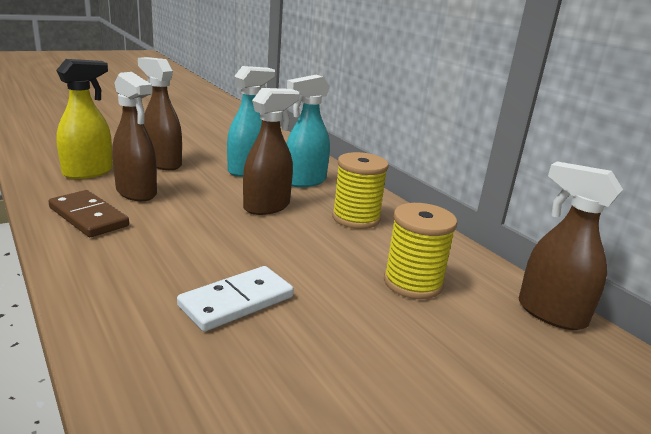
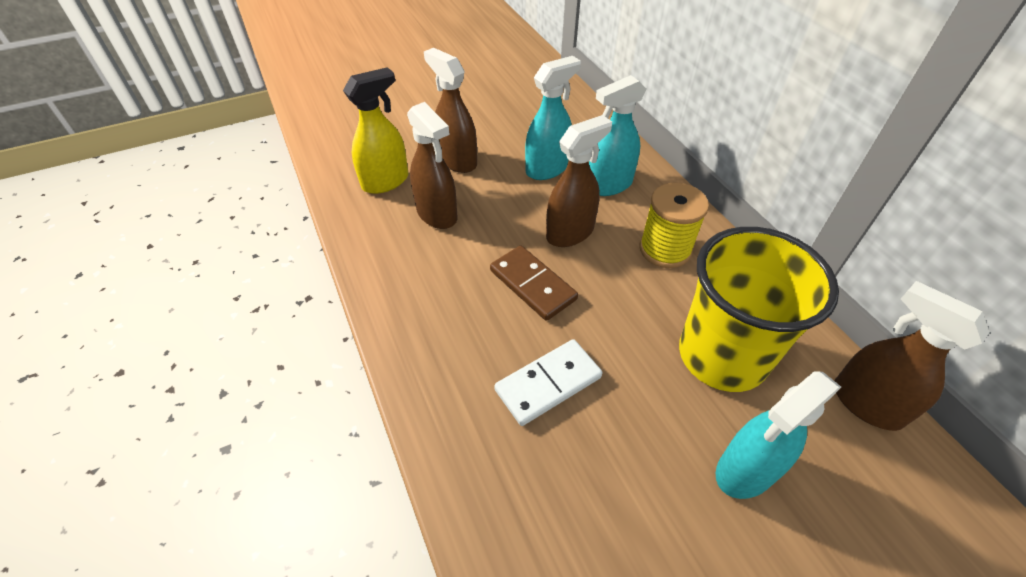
camera: 10 degrees right, 25 degrees up
(89, 217) = (397, 257): brown domino -> brown domino (533, 285)
(413, 283) = (722, 356): yellow spool -> yellow cup
(443, 361) = (745, 470): none -> turquoise spray bottle

